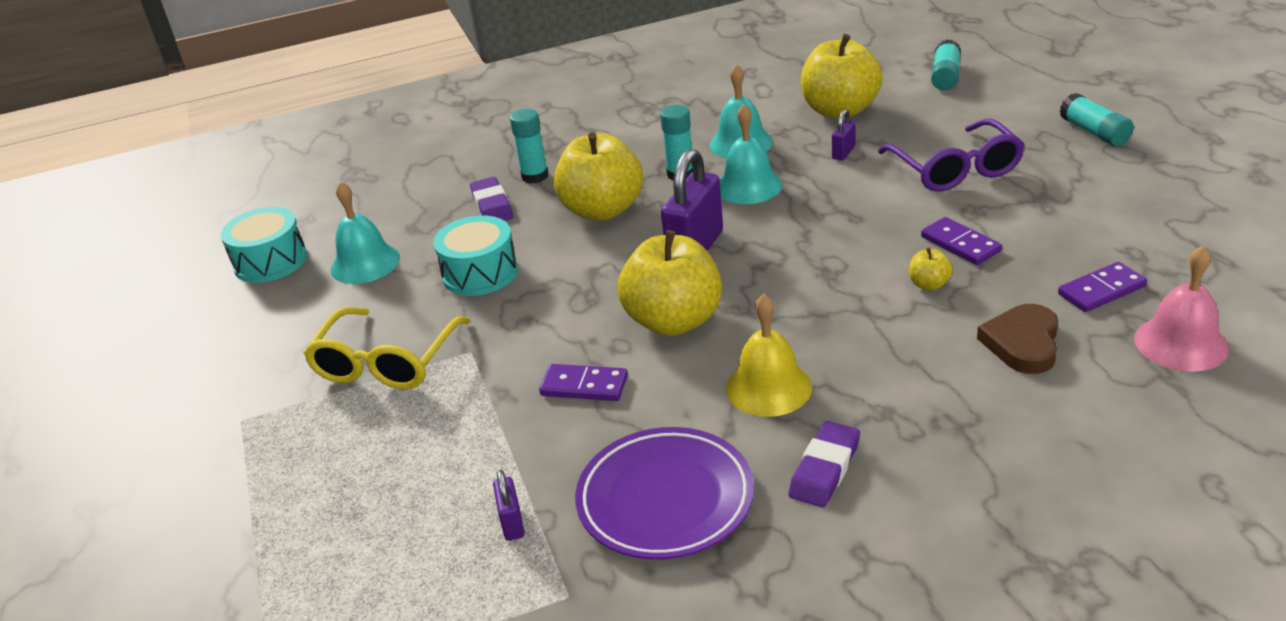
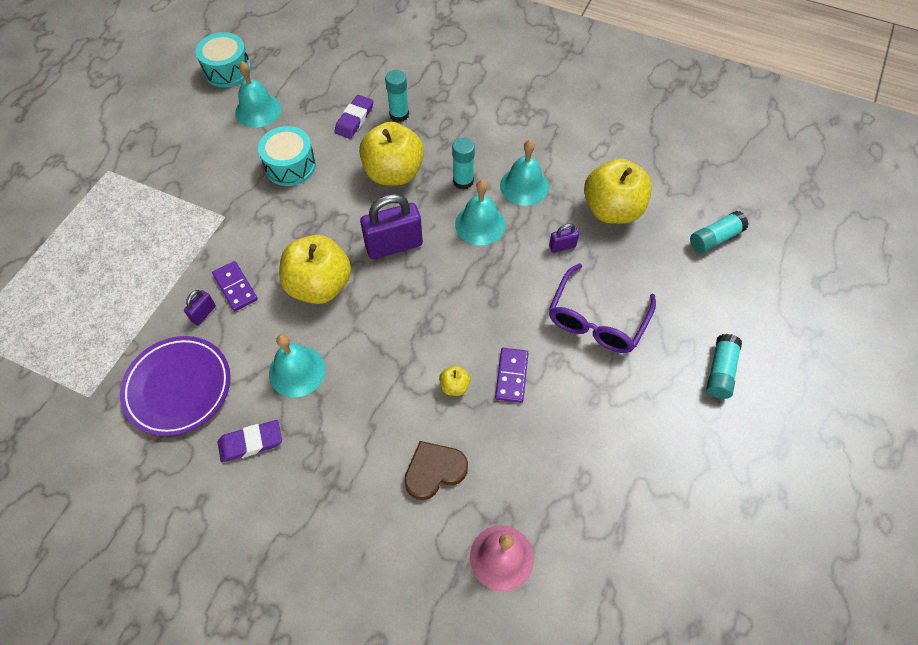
camera: 40 degrees right, 25 degrees up
(386, 362) = (189, 189): yellow glasses -> none
(512, 523) = (118, 336): purple padlock -> purple padlock (203, 313)
(768, 387) = (297, 371): yellow bell -> turquoise bell
(1101, 290) = (524, 483): purple domino -> none

